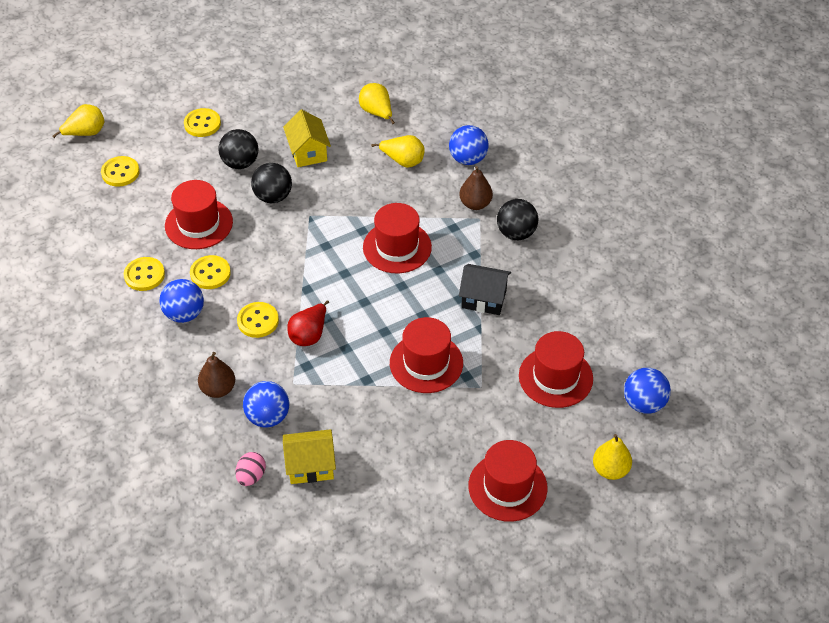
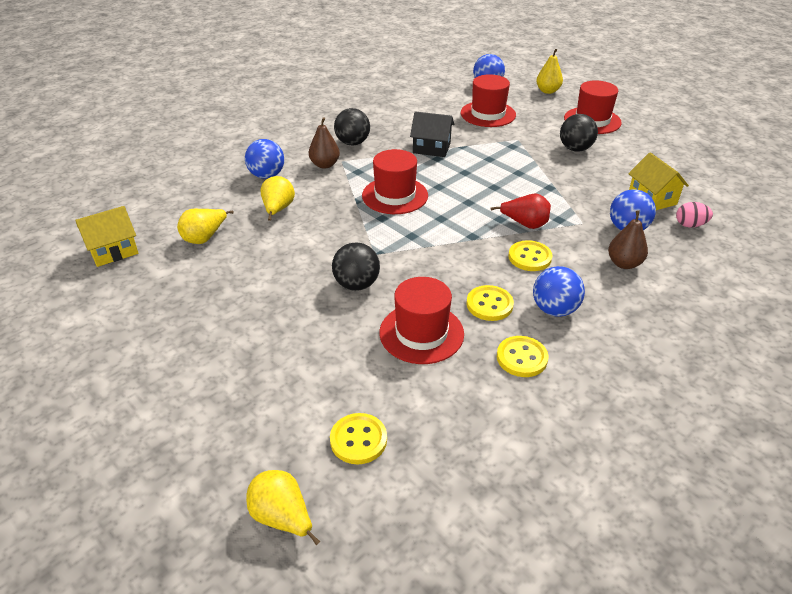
camera: 105 degrees left, 10 degrees down
(202, 124) = (241, 378): yellow button -> none
(240, 163) = (309, 323): black ball -> black ball (575, 149)
(308, 152) = (278, 274): yellow house -> yellow house (113, 251)
(426, 363) = (513, 163): red hat -> none
(484, 299) = (431, 148): black house -> black house turned 75 degrees counterclockwise

